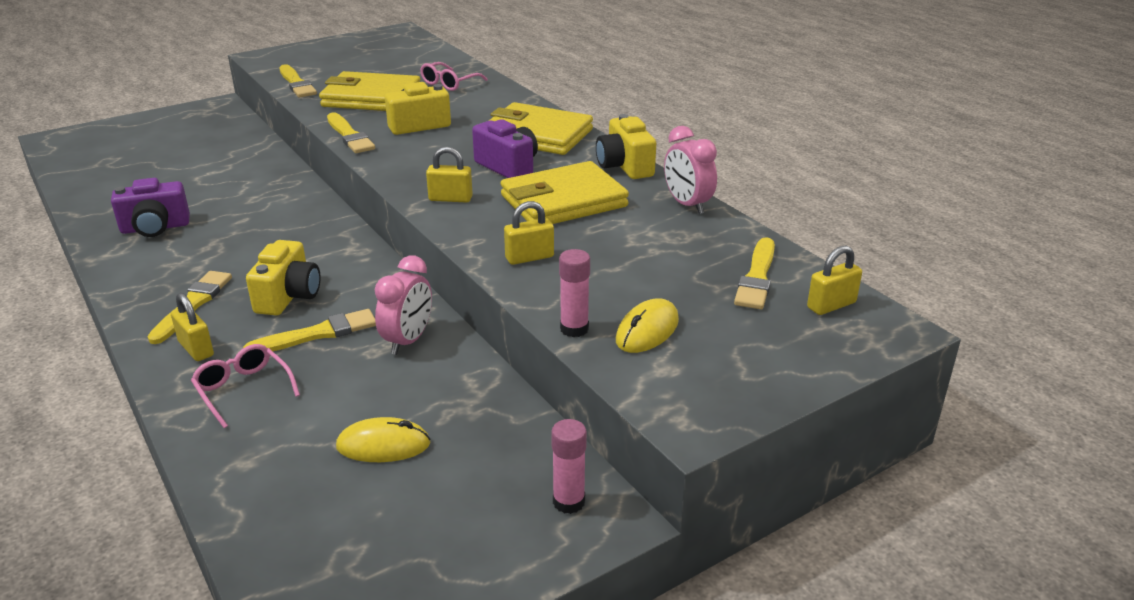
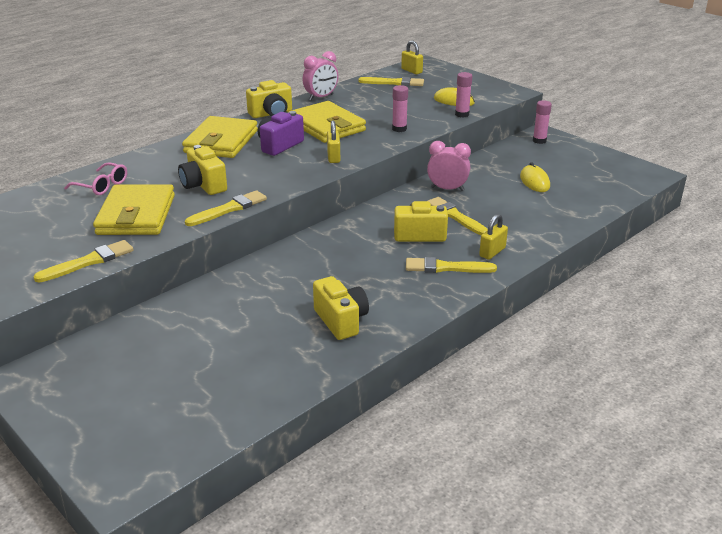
camera: 100 degrees left, 0 degrees up
(155, 228) = (341, 321): purple camera -> yellow camera
(243, 390) = (519, 226): pink glasses -> none
(529, 257) = (399, 129): yellow padlock -> pink glue stick

